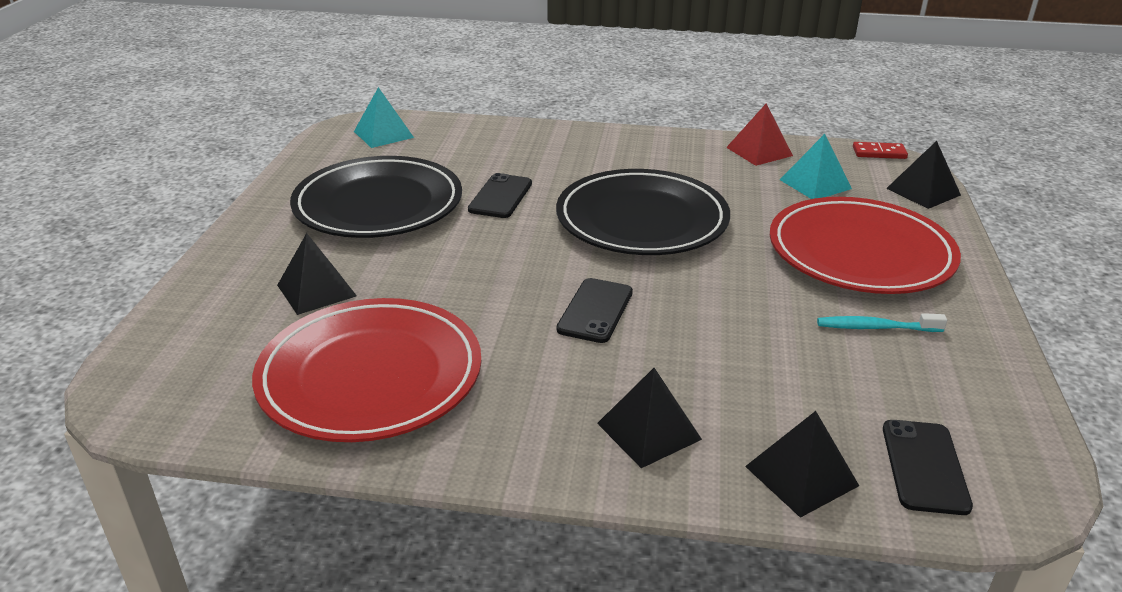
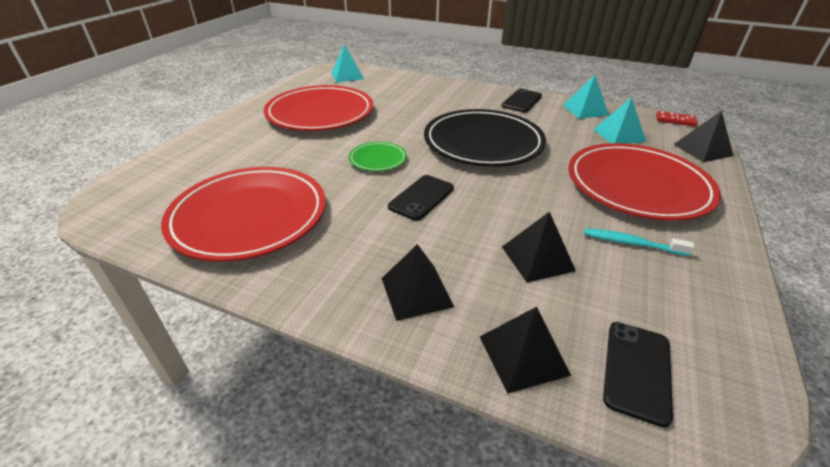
camera: 15 degrees right, 5 degrees up
(316, 290) = (252, 158): black pyramid -> black pyramid (537, 258)
(378, 205) = (320, 113): black plate -> red plate
(500, 196) = (397, 117): black phone -> black phone (522, 101)
(506, 265) = (378, 159): none -> green plate
(759, 151) = (585, 110): red pyramid -> turquoise pyramid

